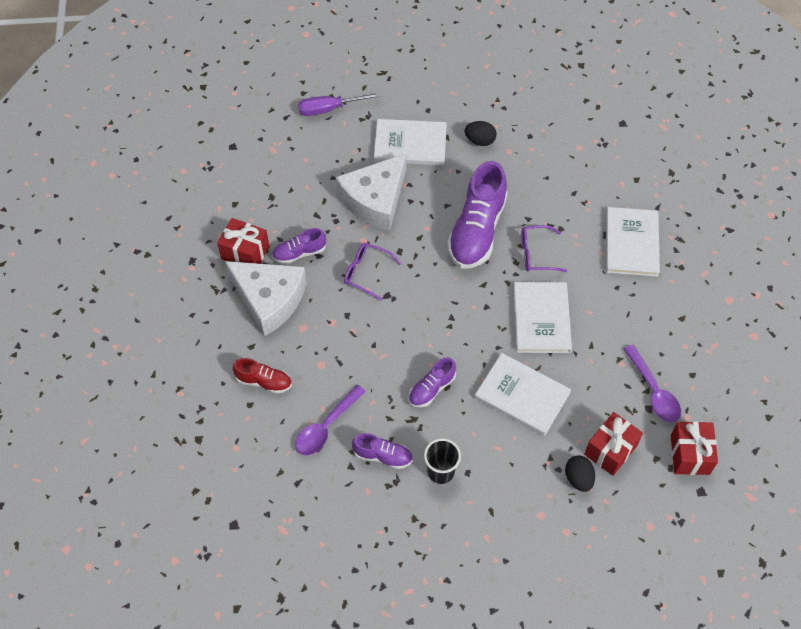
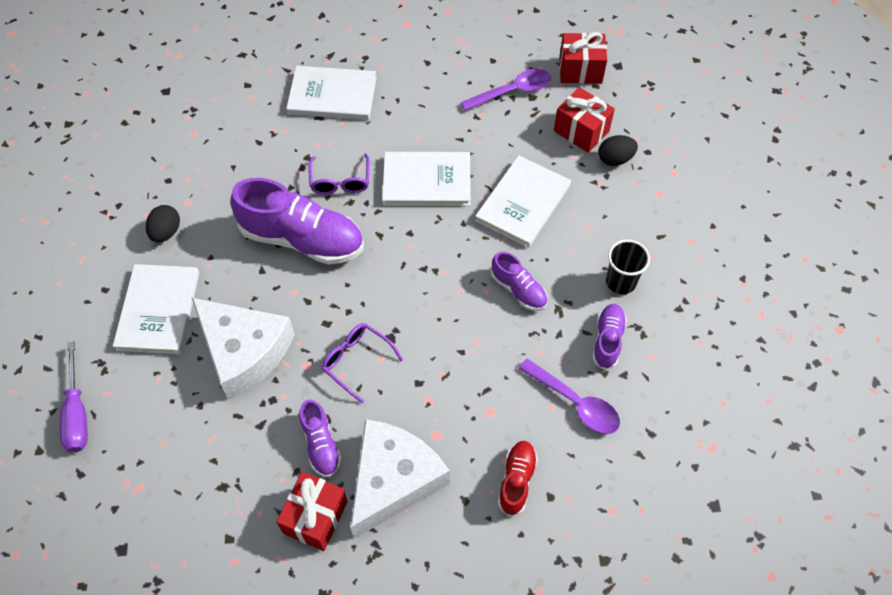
camera: 90 degrees left, 0 degrees up
(366, 272) = (356, 361): purple glasses -> purple glasses turned 105 degrees clockwise

